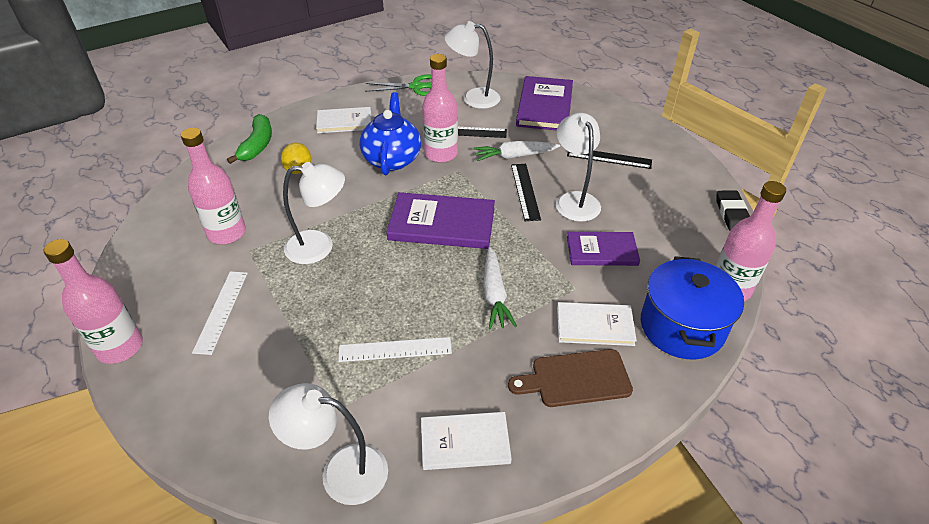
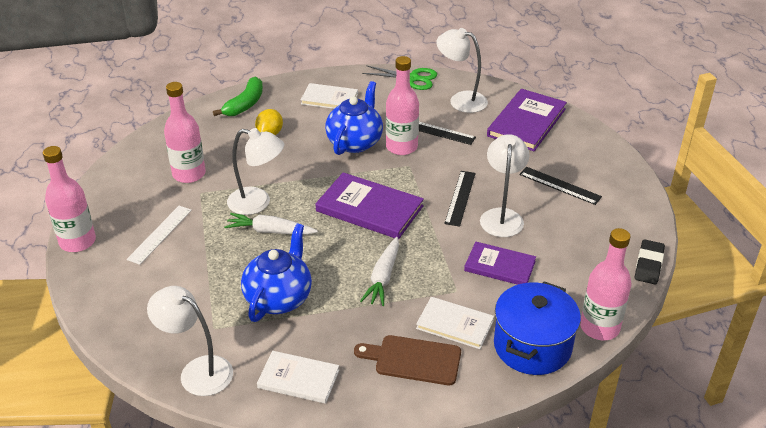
camera: 20 degrees right, 5 degrees down
(395, 349) = (279, 298): white ruler -> blue teapot
(514, 156) = (469, 164): white carrot -> white carrot (270, 231)

